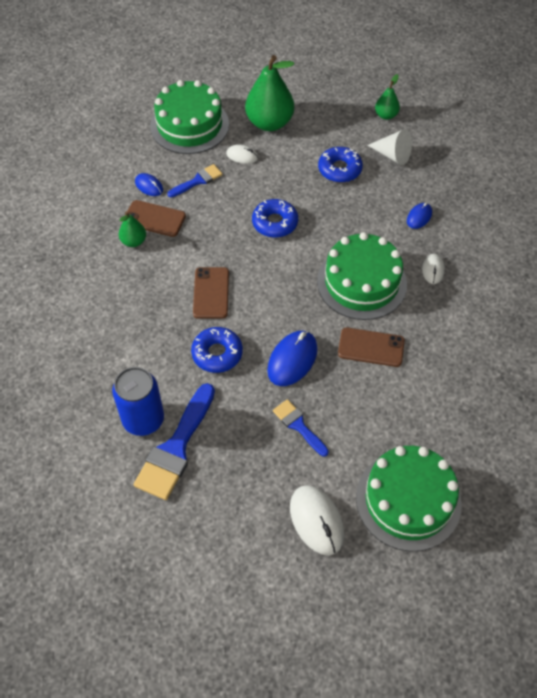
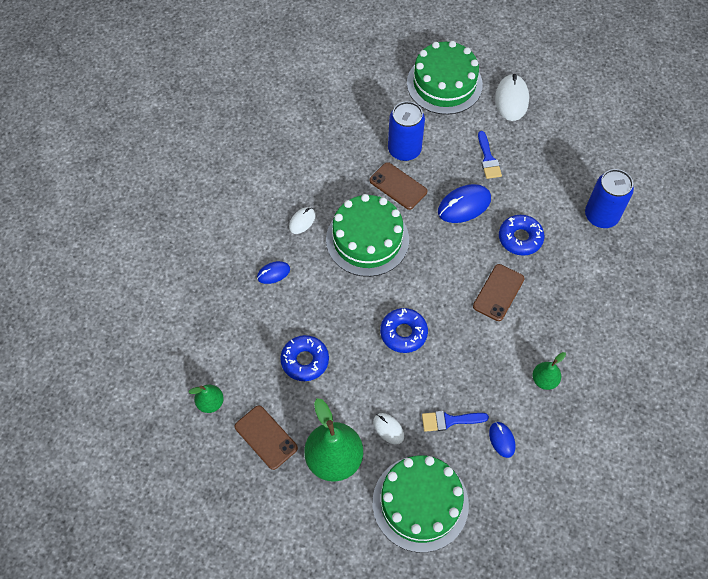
camera: 150 degrees left, 5 degrees up
(154, 219) = (513, 396): brown phone -> brown phone (266, 437)
(176, 448) = (585, 185): blue brush -> none
(392, 155) = (243, 350): white cone -> none
(393, 390) = (404, 150): none -> blue can

